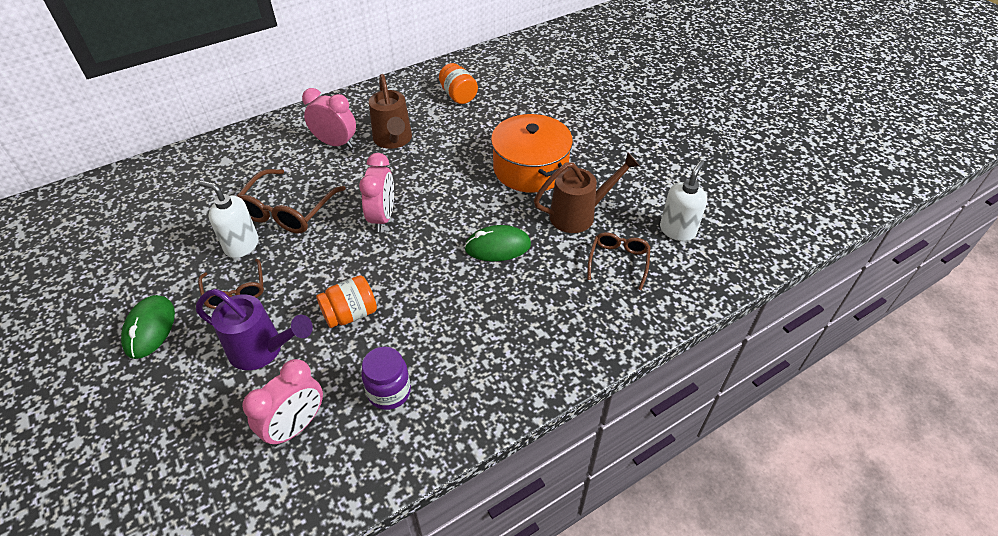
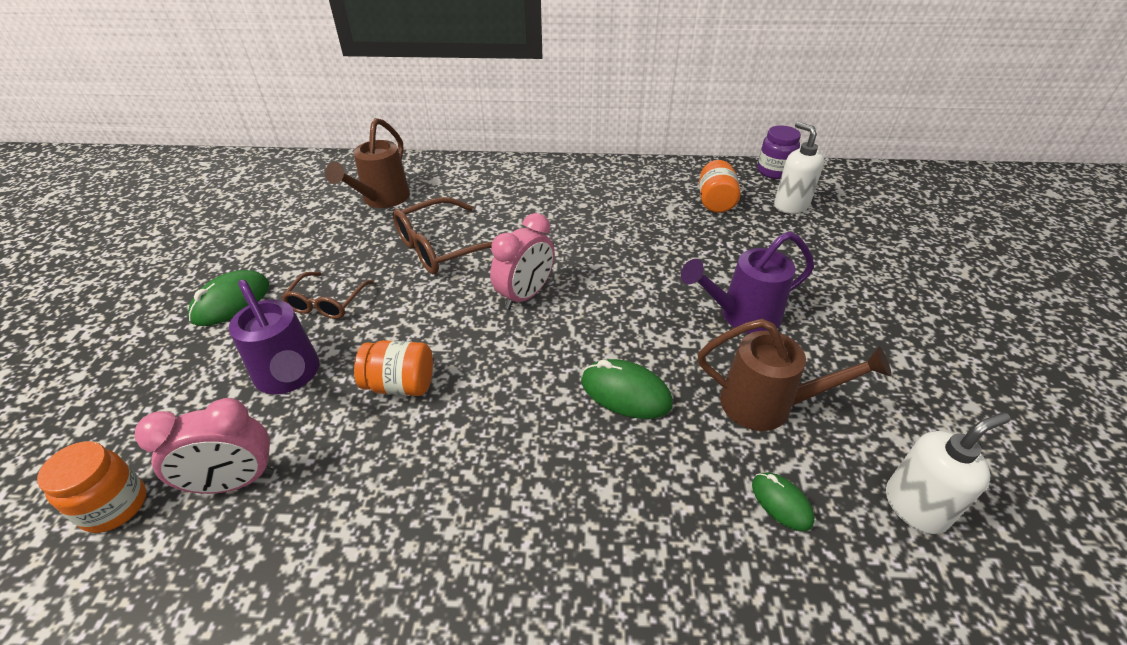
camera: 35 degrees right, 5 degrees down
(223, 487) = (115, 506): none -> orange jar
(242, 245) = (374, 262): white soap dispenser -> white soap dispenser (790, 205)
(335, 143) = (545, 202): pink clock -> none
(389, 392) = (353, 504): purple jar -> purple jar (773, 171)
(393, 140) = (605, 221): brown watering can -> brown watering can (382, 199)
(530, 168) = (742, 316): orange pot -> purple watering can
(618, 261) = (781, 503): brown glasses -> green mouse

